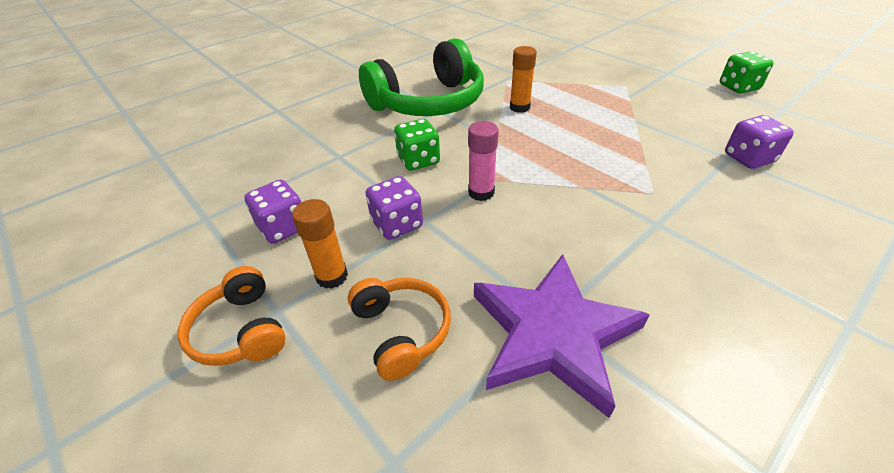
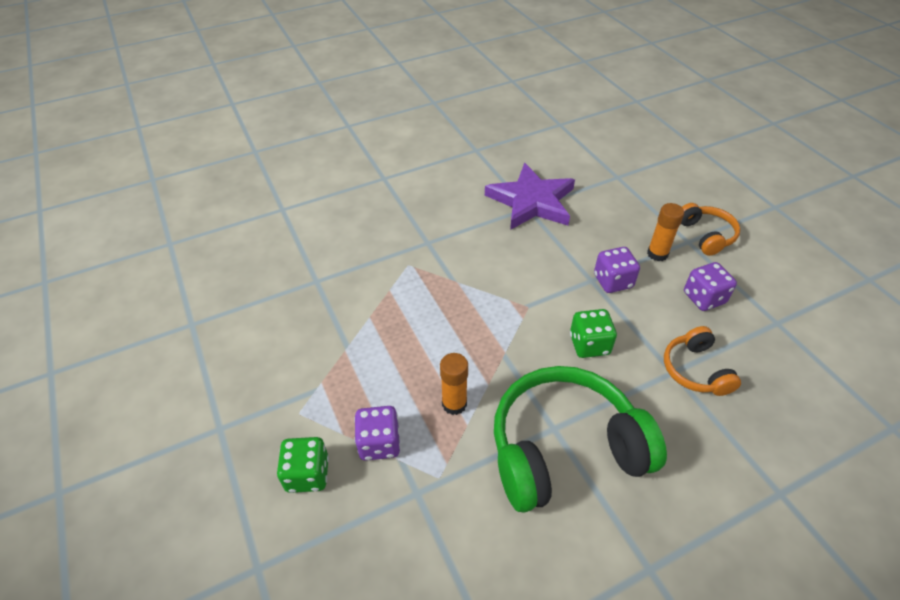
camera: 165 degrees left, 5 degrees up
(401, 331) = (612, 217): orange headphones -> orange headphones (695, 370)
(481, 192) = (540, 294): pink glue stick -> none
(738, 87) = (183, 370): green dice -> green dice (307, 474)
(748, 158) = (303, 276): purple dice -> purple dice (379, 443)

